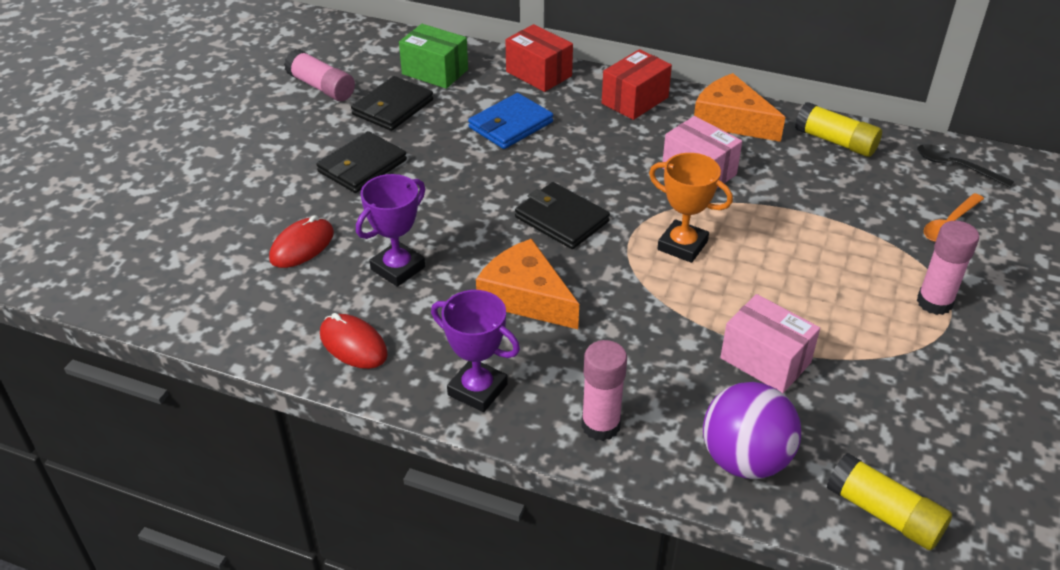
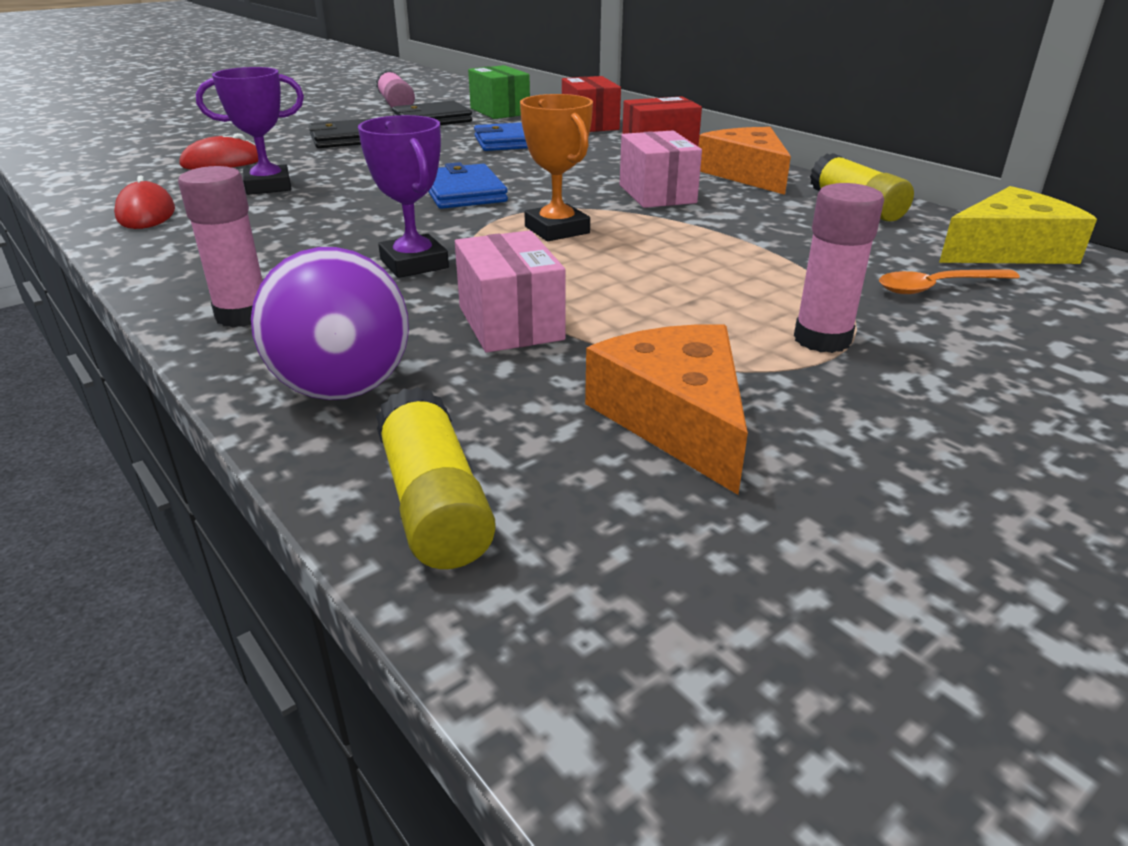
camera: 30 degrees right, 10 degrees down
(477, 390) = (184, 262): purple trophy -> purple trophy (414, 264)
(525, 297) = (341, 223): orange cheese -> orange cheese (675, 418)
(561, 219) = (463, 192): black wallet -> blue wallet
(955, 167) = (1007, 250): black spoon -> yellow cheese

